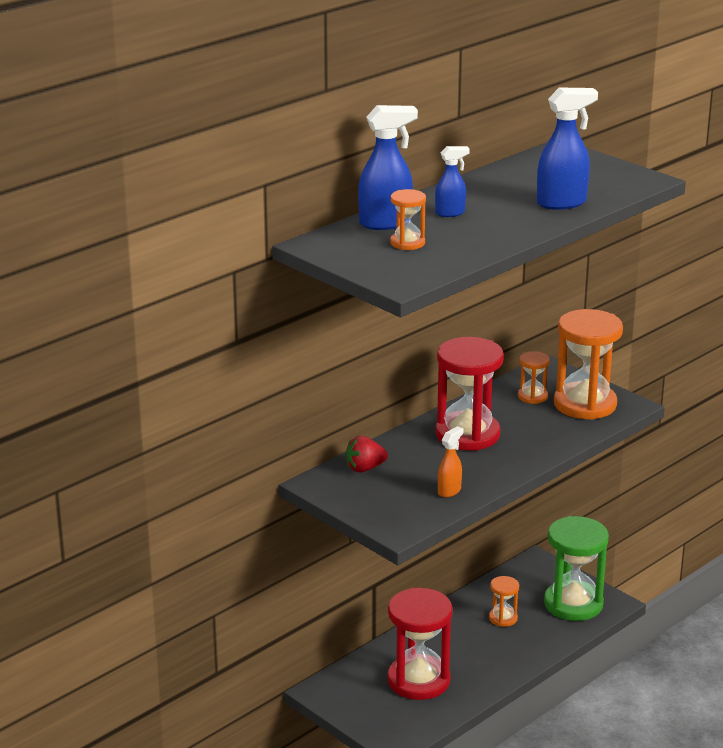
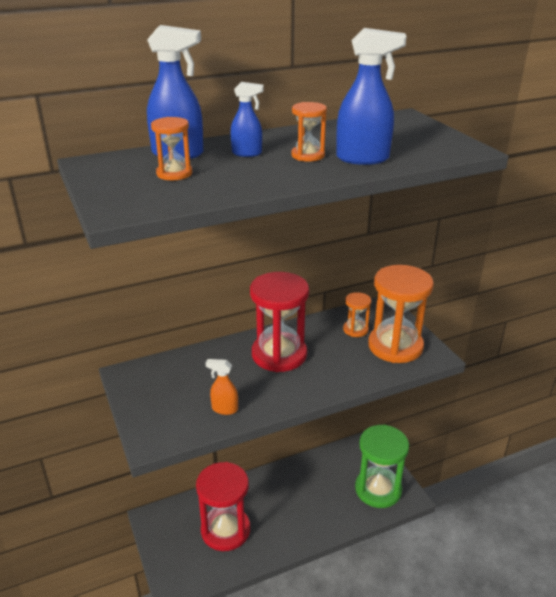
camera: 20 degrees right, 5 degrees up
(365, 468) = (174, 369): red strawberry -> none
(449, 491) = (224, 409): orange spray bottle -> orange spray bottle turned 135 degrees counterclockwise
(503, 618) = (318, 488): orange hourglass -> orange hourglass (308, 155)

